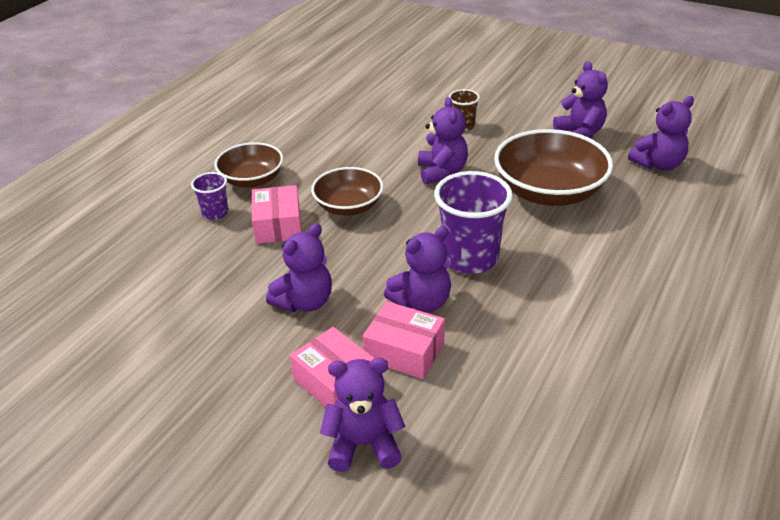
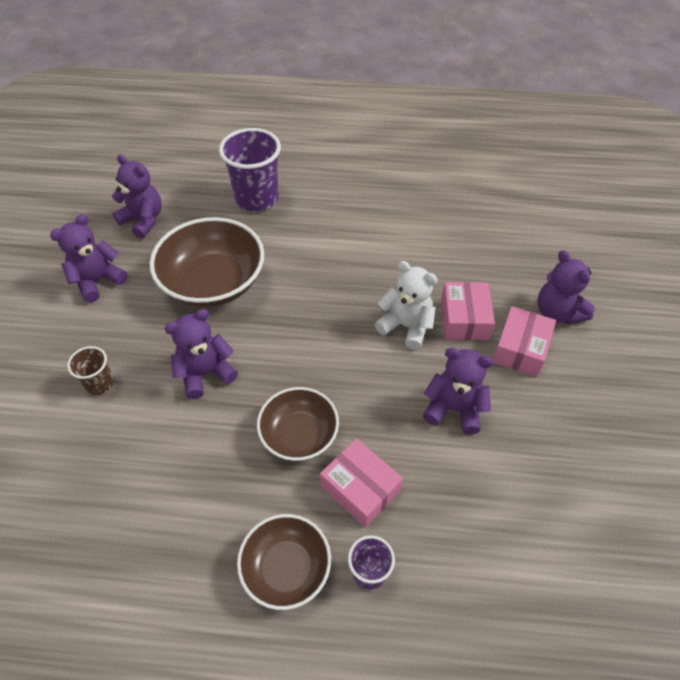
camera: 115 degrees left, 15 degrees up
(278, 225) = (360, 488): pink box -> pink box turned 75 degrees clockwise
(421, 302) = (406, 326): purple teddy bear -> white teddy bear
(470, 258) = (335, 311): purple cup -> purple cup (257, 198)

